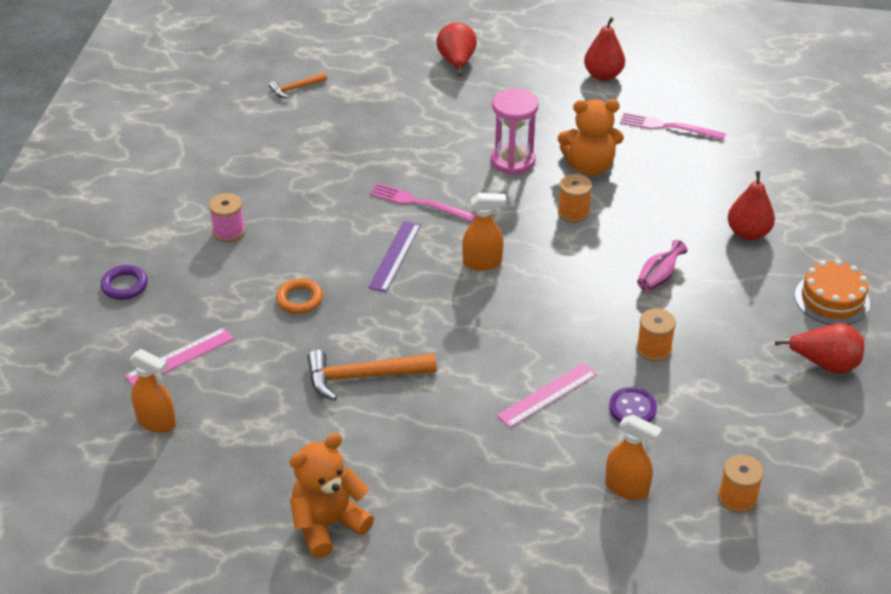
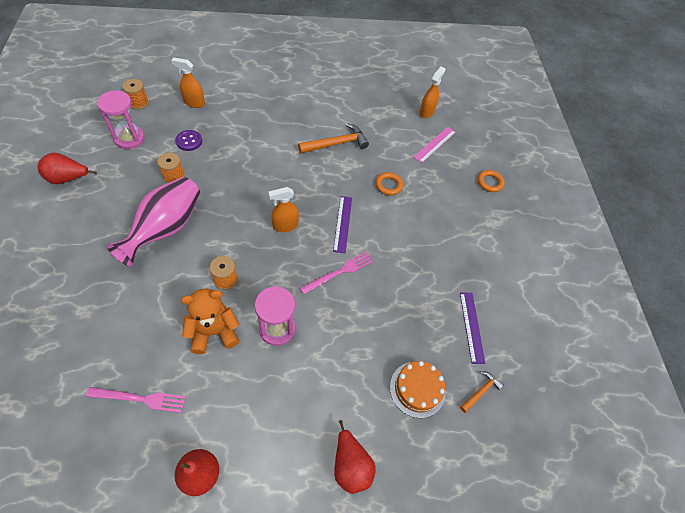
camera: 160 degrees right, 15 degrees up
(125, 285) = (489, 182): purple ring -> orange ring
(156, 422) = (426, 112): orange spray bottle -> orange spray bottle turned 105 degrees clockwise
(229, 232) = (453, 228): pink spool -> none
(271, 135) = (471, 327): none -> purple ruler
(328, 524) = (330, 78): orange teddy bear -> none
(419, 203) = (339, 272): pink fork -> pink fork turned 45 degrees counterclockwise
(547, 395) = (236, 144): pink ruler -> none
(658, 278) = (166, 228): pink vase -> pink vase, size x2.32
(740, 424) = (129, 138): none -> pink hourglass
(748, 233) = (92, 278): red pear -> none
(832, 299) = (46, 226): orange cake -> orange cake (417, 389)

